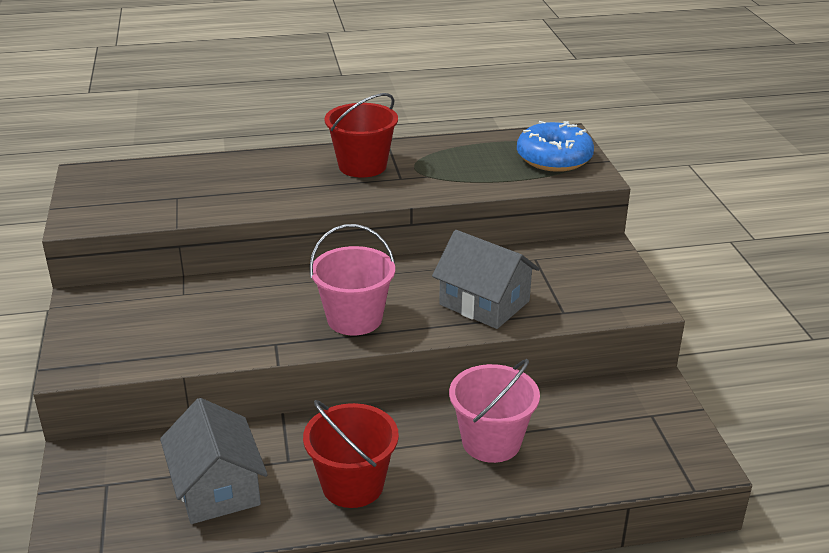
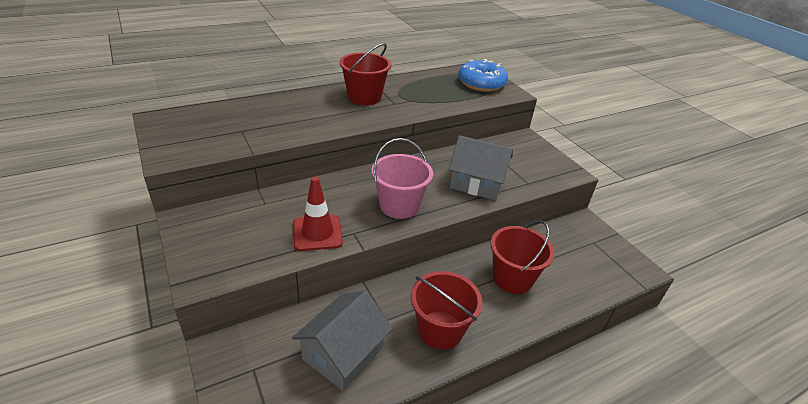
camera: 20 degrees left, 5 degrees up
(217, 487) = (343, 353): grey house -> grey house turned 75 degrees clockwise
(230, 337) = (317, 233): none -> red traffic cone
(491, 442) = (512, 278): pink bucket -> red bucket

